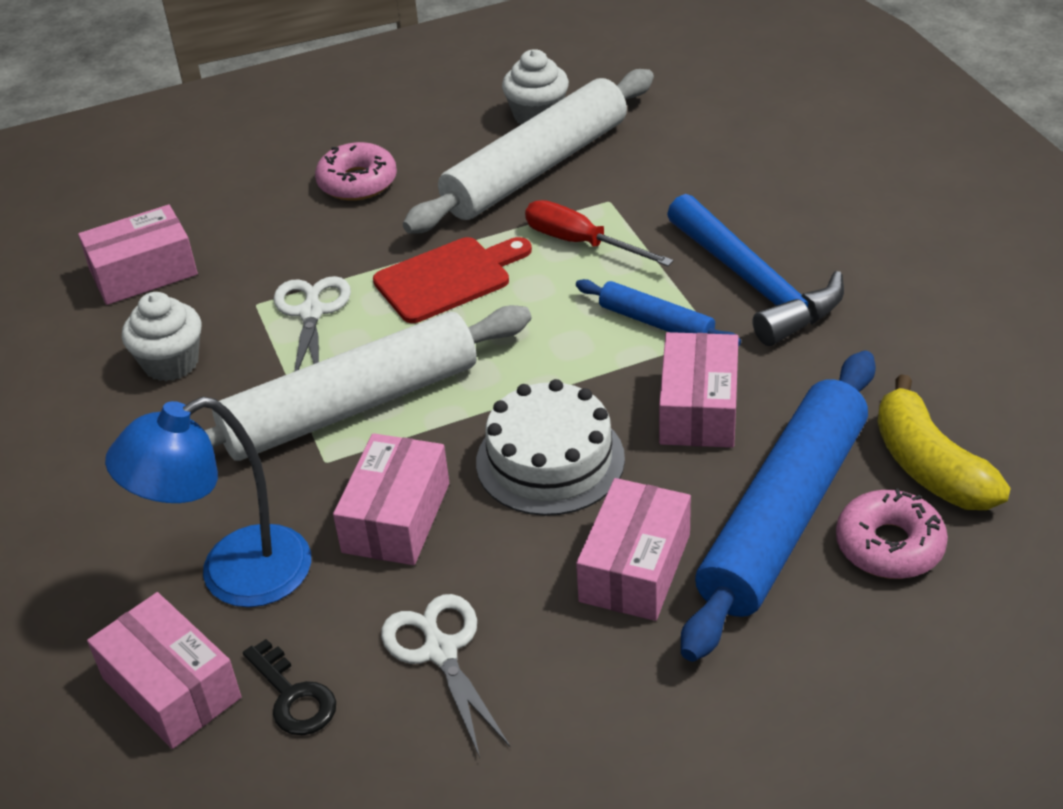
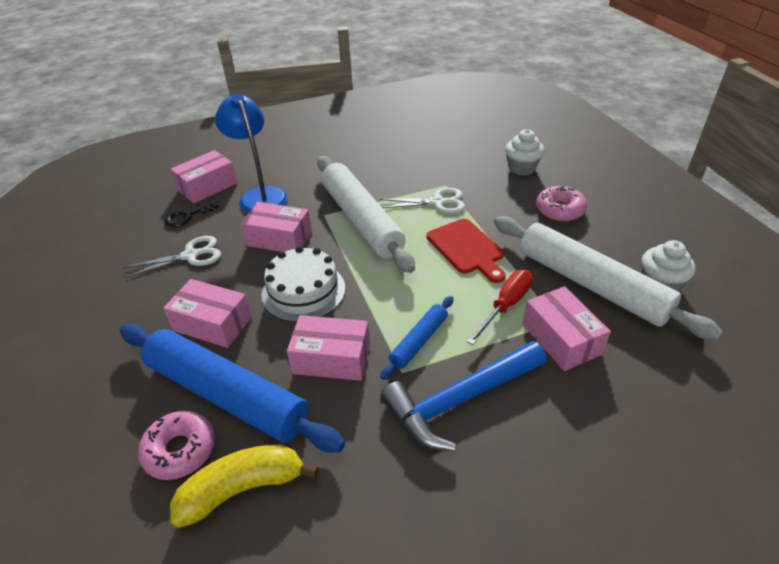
camera: 90 degrees right, 0 degrees up
(143, 272) = (471, 151): pink box -> pink box (561, 339)
(171, 363) = (402, 166): white cupcake -> white cupcake (521, 168)

